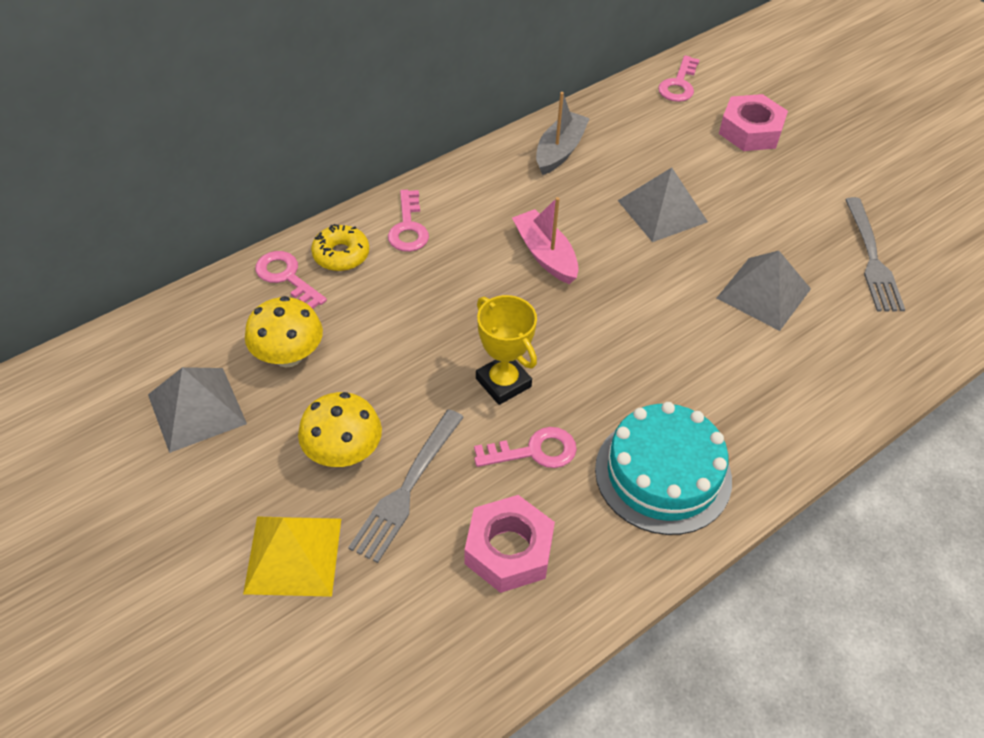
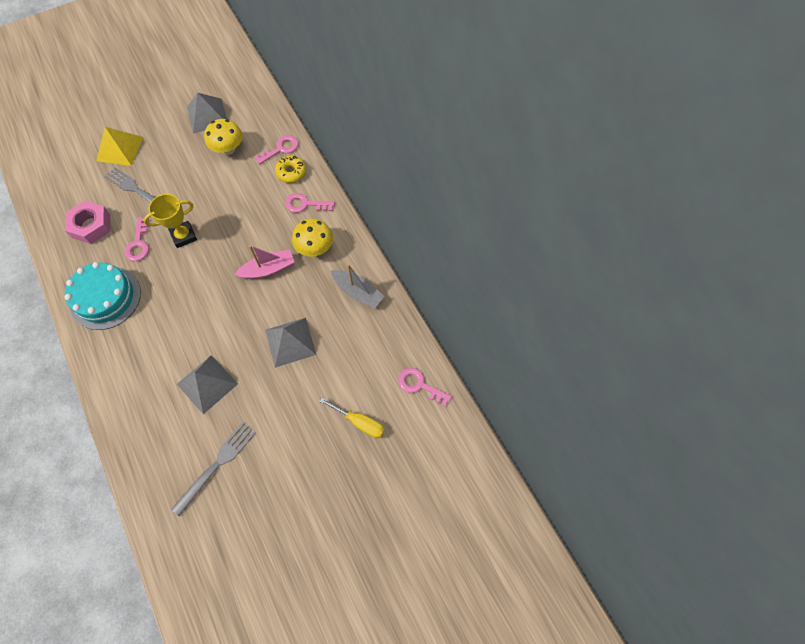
camera: 100 degrees right, 15 degrees up
(343, 452) = (165, 168): yellow mushroom -> yellow mushroom (315, 248)
(750, 131) = (359, 422): pink nut -> yellow screwdriver
(872, 259) = (217, 464): grey fork -> grey fork turned 120 degrees clockwise

